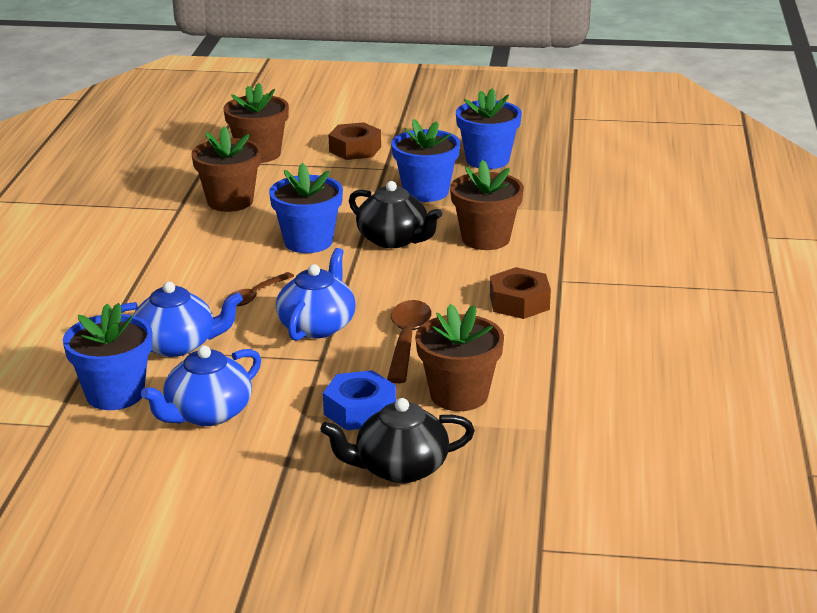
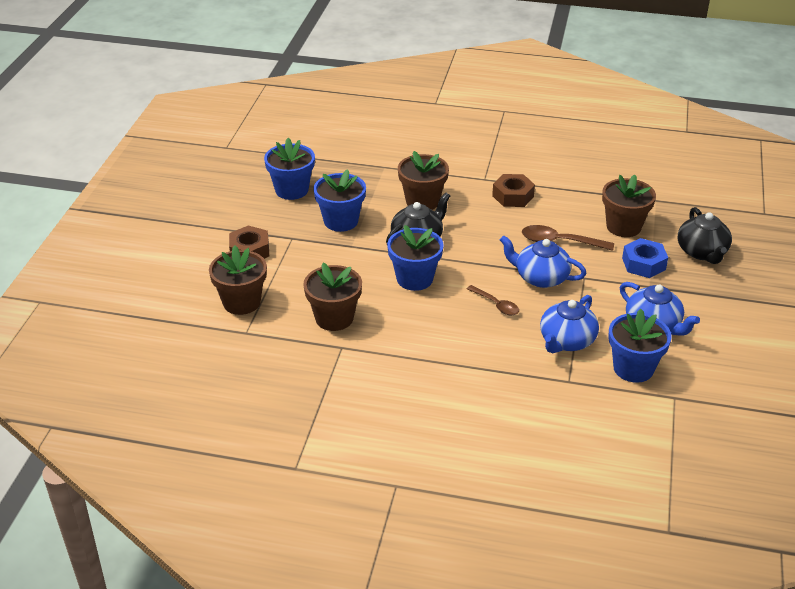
camera: 85 degrees left, 10 degrees up
(177, 345) = (566, 341): blue teapot -> blue teapot turned 150 degrees counterclockwise

